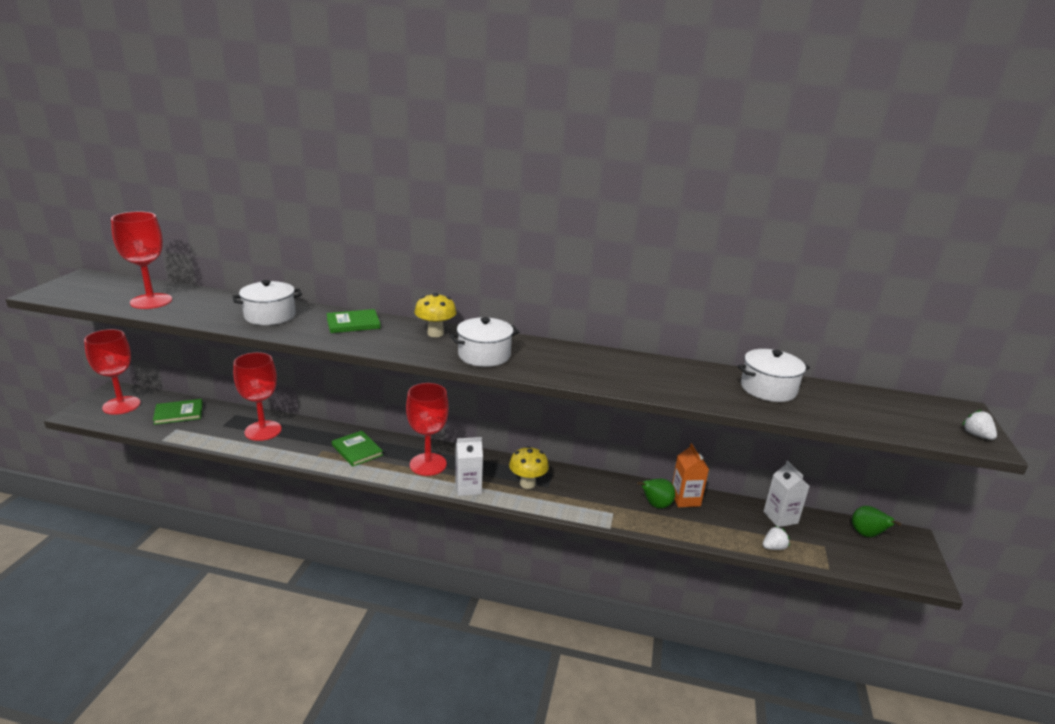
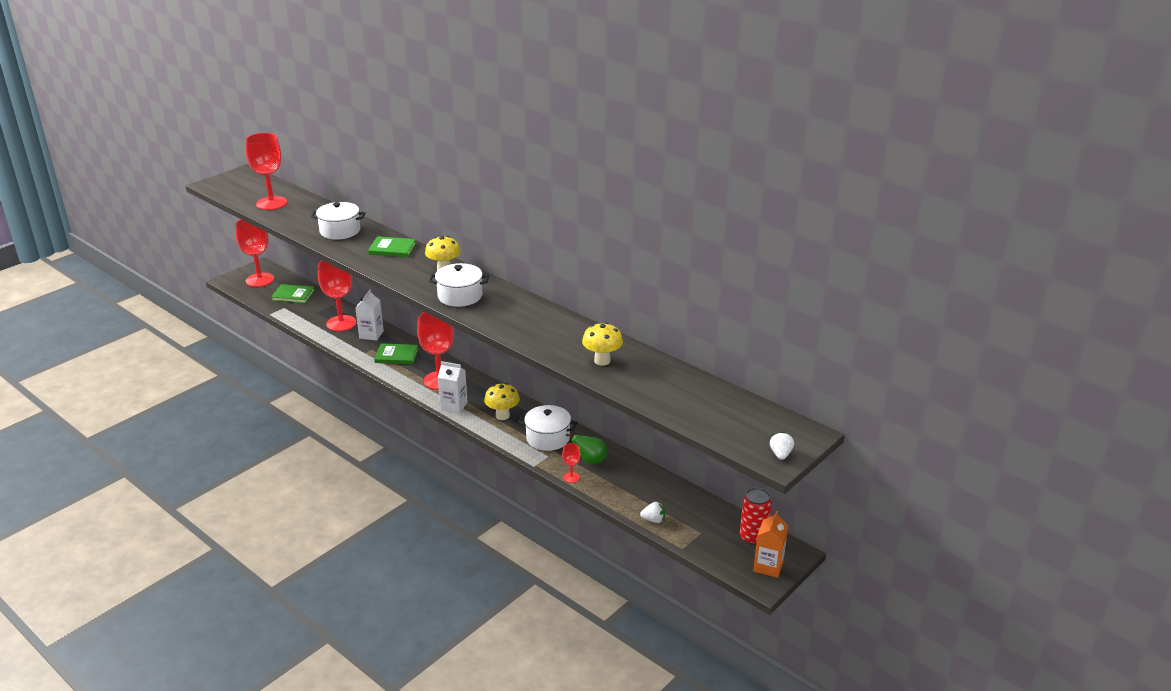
camera: 30 degrees right, 5 degrees up
(357, 450) = (396, 355): green book -> green book turned 75 degrees counterclockwise
(657, 528) = (571, 477): none -> red goblet
(685, 499) = (621, 464): orange carton -> orange carton (768, 566)
(705, 387) = (602, 361): none -> yellow mushroom
(768, 389) = (655, 374): white pot -> white pot (548, 438)
(780, 517) = (690, 501): white carton -> white carton (371, 334)
(866, 534) = (753, 537): green pear -> red can

